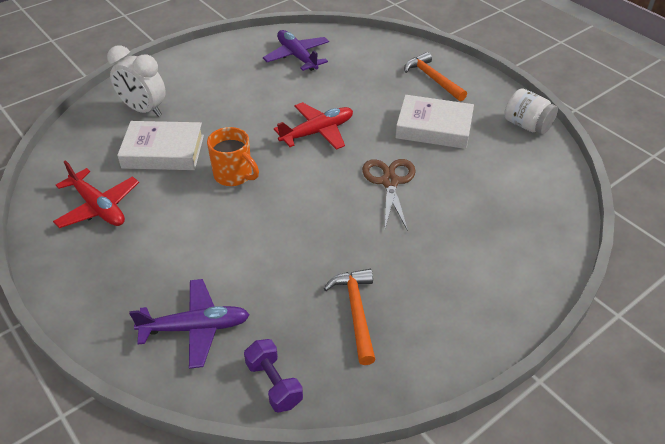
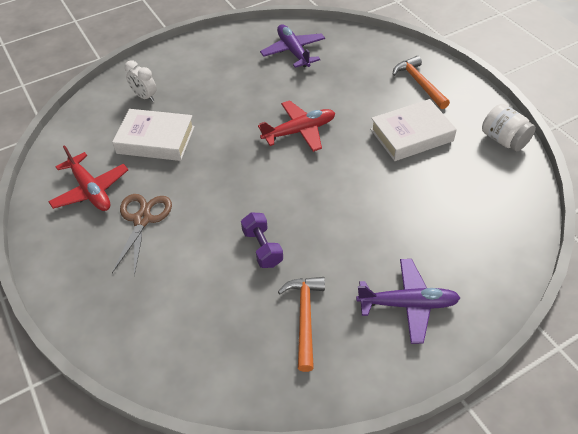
camera: 10 degrees right, 5 degrees up
(144, 110) = (145, 97): white clock -> white clock, size x0.63
(196, 328) = (157, 317): purple plane -> purple plane (408, 304)
(234, 175) = (215, 169): orange mug -> none
(274, 384) = (218, 380): purple dumbbell -> purple dumbbell (262, 248)
(389, 182) = (359, 188): brown scissors -> brown scissors (142, 219)
(434, 127) = (411, 135): white book -> white book turned 45 degrees counterclockwise

